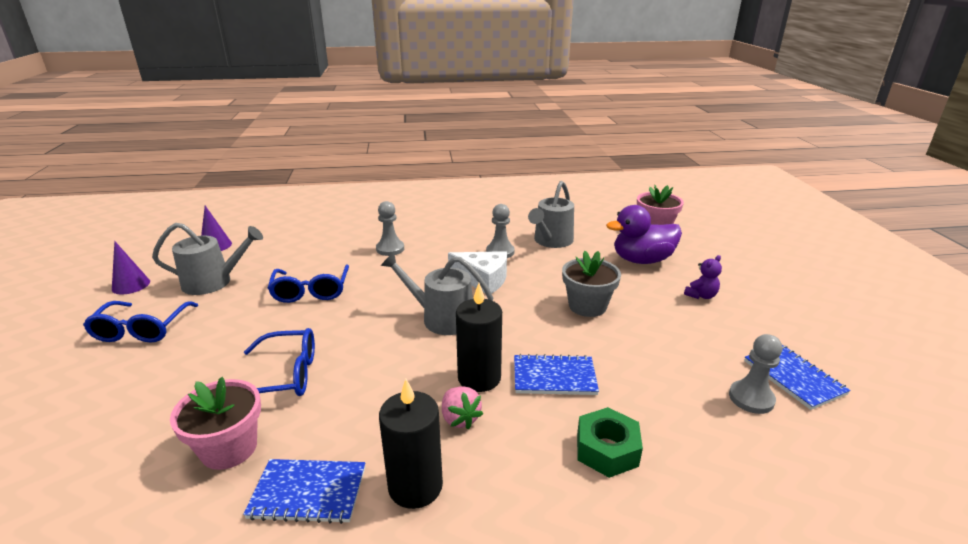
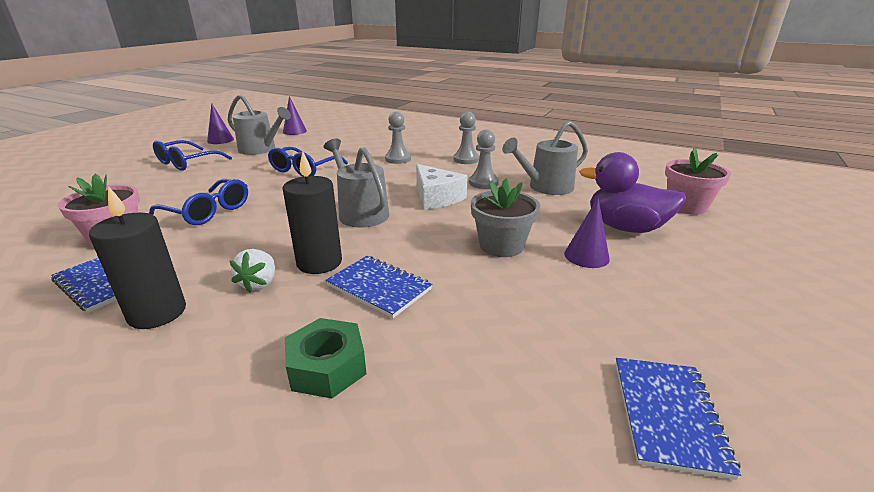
camera: 35 degrees right, 0 degrees up
(460, 418) = (259, 283): pink strawberry -> white strawberry
(646, 293) = (586, 256): none -> purple cone
(701, 295) = (655, 281): purple teddy bear -> none
(751, 398) = (565, 406): grey pawn -> grey pawn (466, 159)

